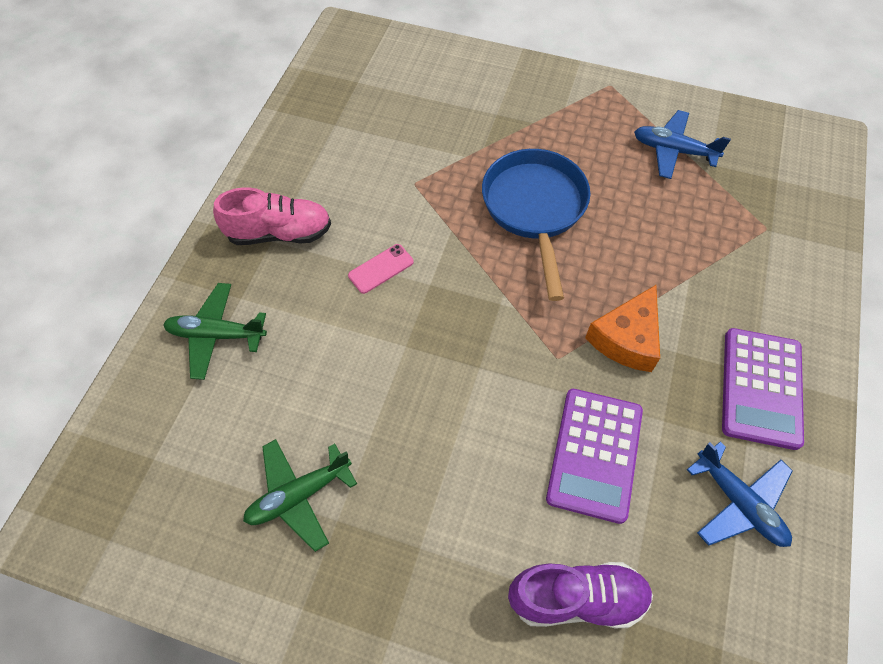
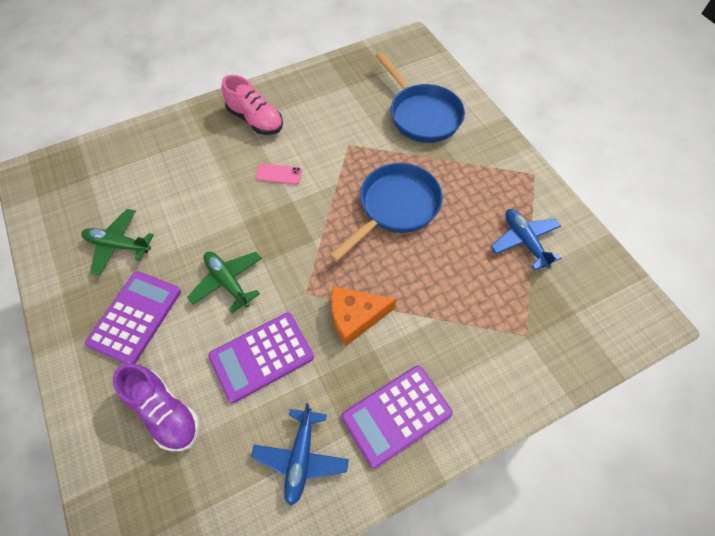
camera: 45 degrees right, 0 degrees up
(217, 335) = (174, 145): green plane -> green plane (228, 282)
(422, 545) = (135, 317): none -> purple calculator
(447, 101) = (421, 115): none -> blue pan

